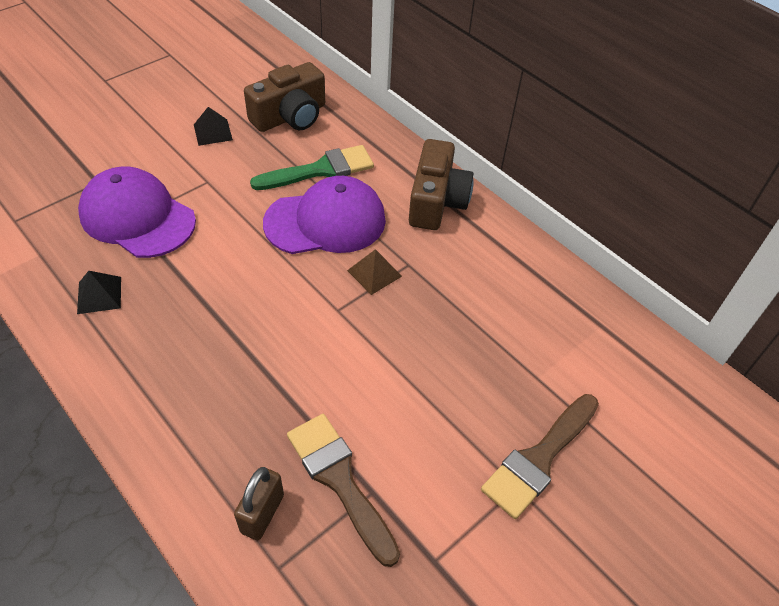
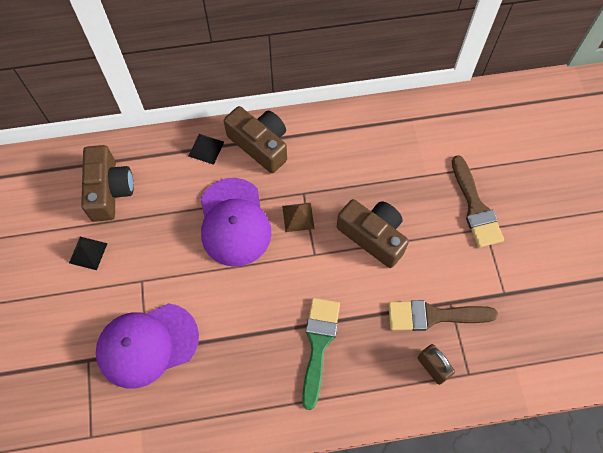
camera: 55 degrees left, 15 degrees up
(99, 295) = (209, 399): black pyramid -> black pyramid (206, 148)
(321, 170) = (182, 199): green brush -> green brush (318, 344)
(325, 221) = (234, 222): purple cap -> purple cap turned 150 degrees clockwise
(404, 358) = (373, 236): none -> brown camera

